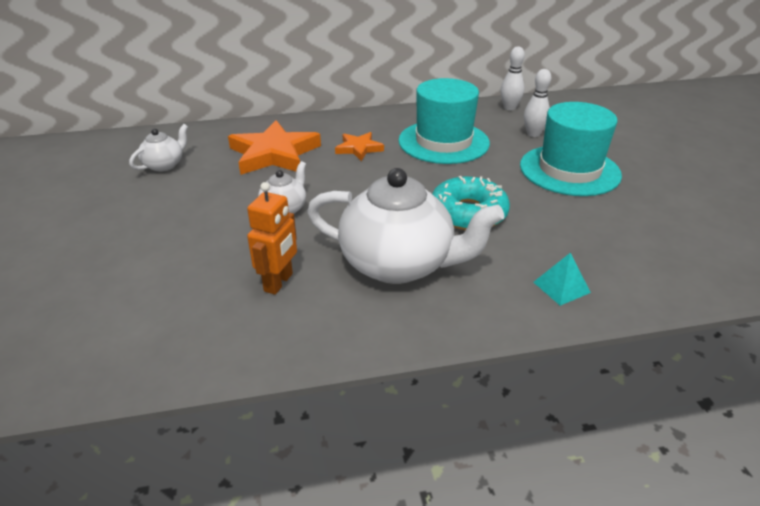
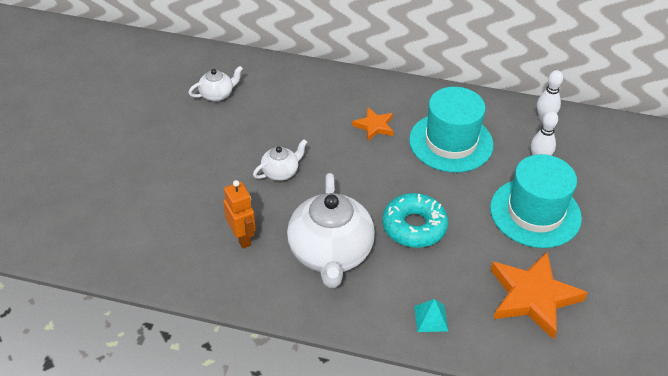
camera: 25 degrees right, 10 degrees up
(274, 154) = (304, 109): orange star -> orange star (533, 297)
(279, 282) = (242, 238): orange robot -> orange robot turned 75 degrees counterclockwise
(399, 264) = (330, 254): white teapot -> white teapot turned 45 degrees clockwise

